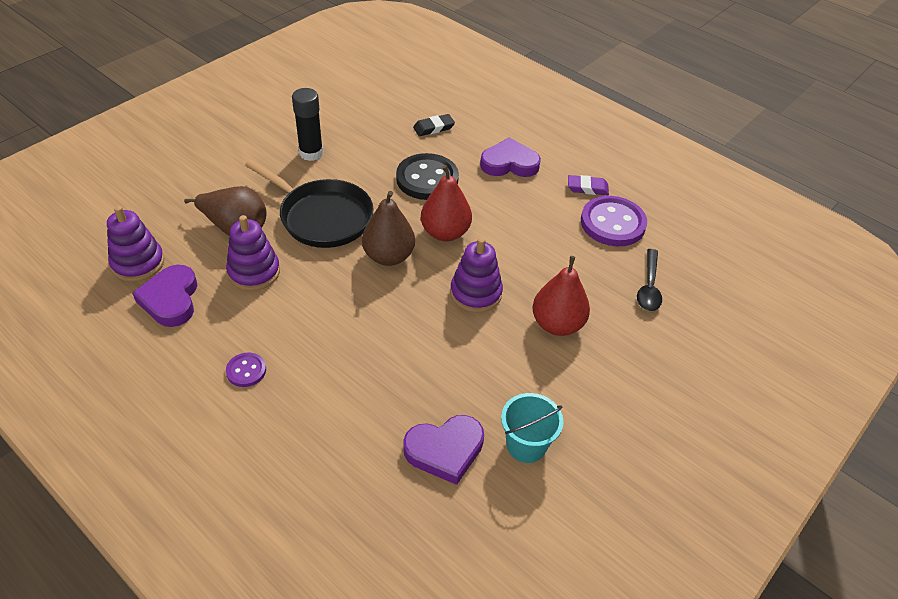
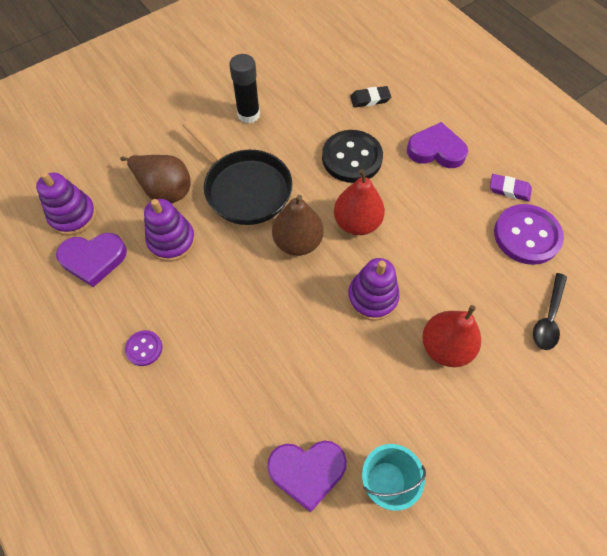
camera: 15 degrees right, 15 degrees up
(170, 299) = (93, 259): purple heart -> purple heart turned 105 degrees counterclockwise

